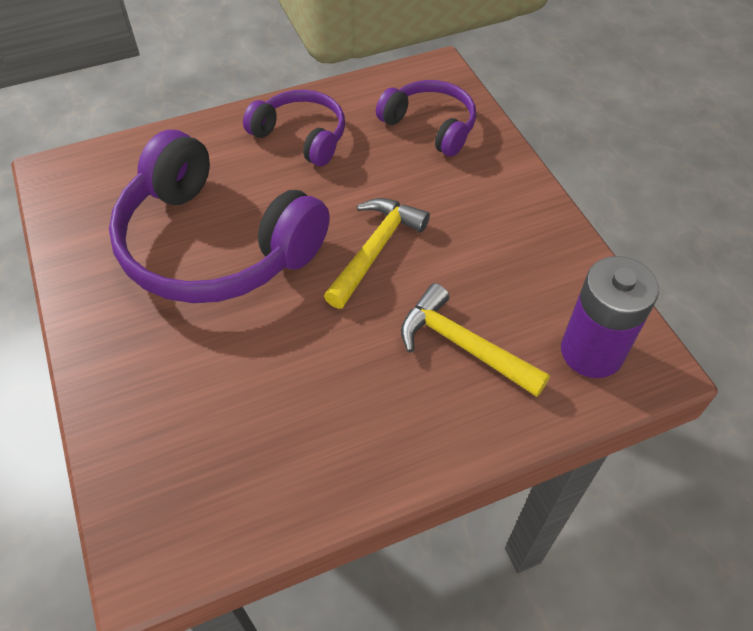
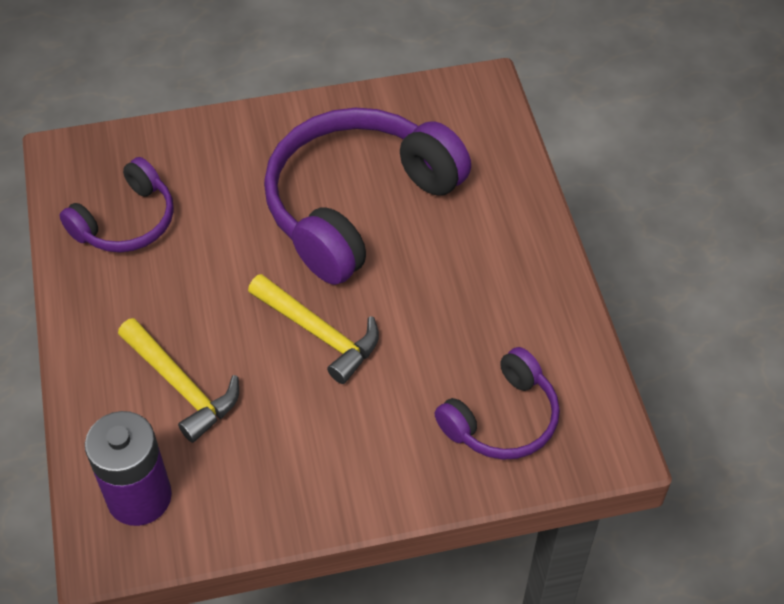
camera: 100 degrees right, 0 degrees up
(301, 136) = (503, 287): purple headphones -> purple headphones (126, 222)
(463, 345) = (182, 386): yellow hammer -> yellow hammer turned 90 degrees clockwise

